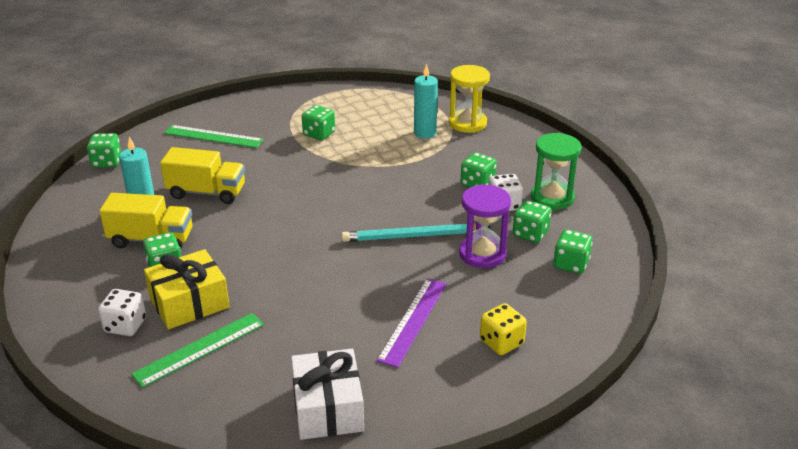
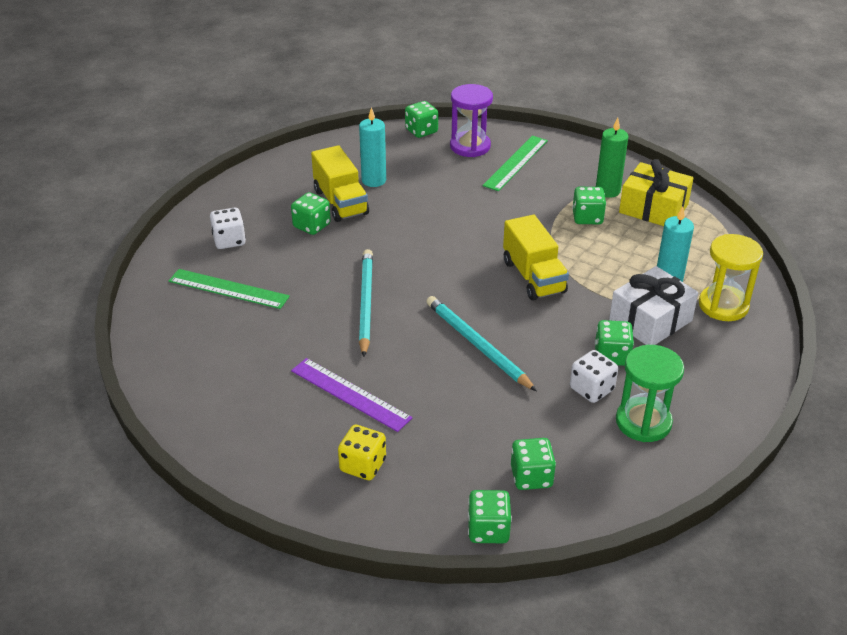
camera: 60 degrees right, 5 degrees up
(189, 303) = (278, 258): yellow gift -> yellow gift (653, 208)
(206, 192) = (429, 198): yellow truck -> yellow truck (533, 277)
(213, 136) = (515, 163): green ruler -> green ruler turned 45 degrees clockwise
(298, 114) = (607, 191): none -> green candle
(307, 273) = (365, 303): none -> turquoise pencil
(328, 408) = (205, 387): white gift -> white gift (650, 320)
(413, 321) = (350, 394): purple ruler -> purple ruler turned 45 degrees clockwise
(482, 254) = (491, 403): purple hourglass -> purple hourglass (470, 146)
(530, 234) = (558, 427): green dice -> green dice (488, 530)

